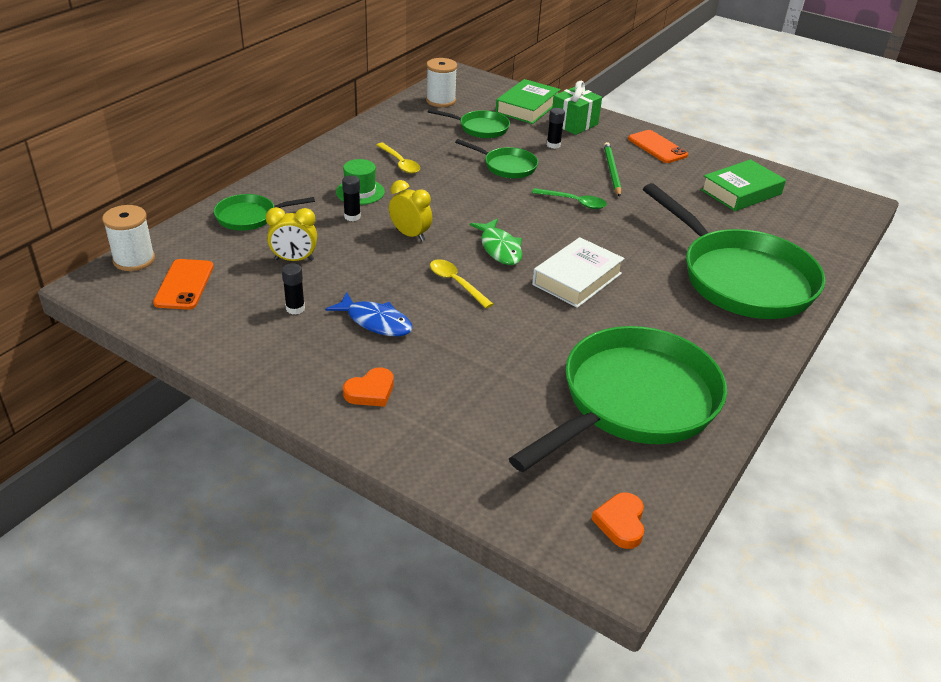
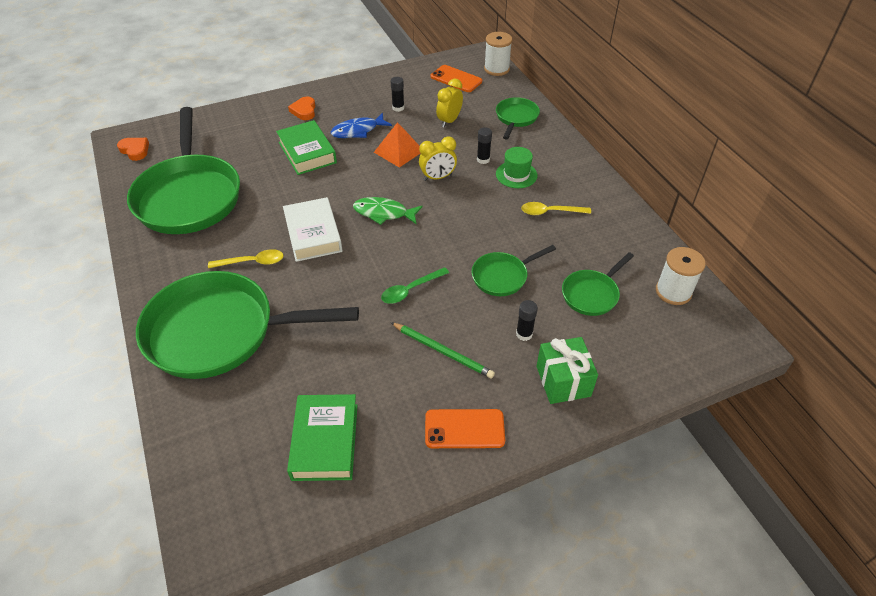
camera: 125 degrees right, 10 degrees up
(388, 275) = (399, 151): none -> orange pyramid
(456, 283) = (364, 176): yellow spoon -> yellow spoon (252, 262)
(527, 107) = (625, 359): green book -> green book (307, 152)

